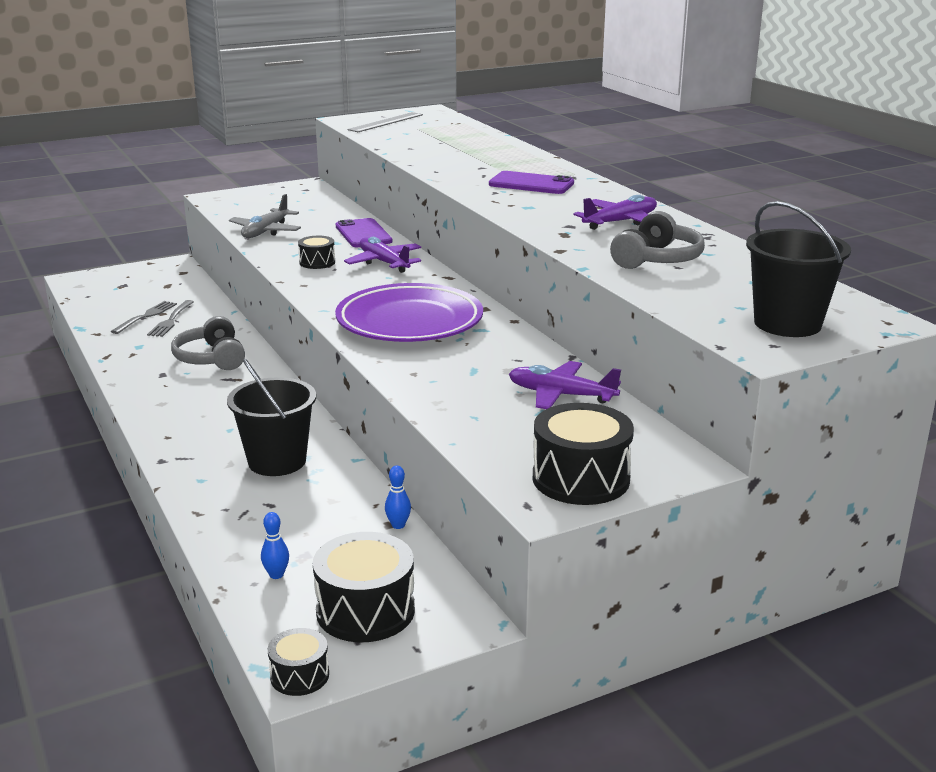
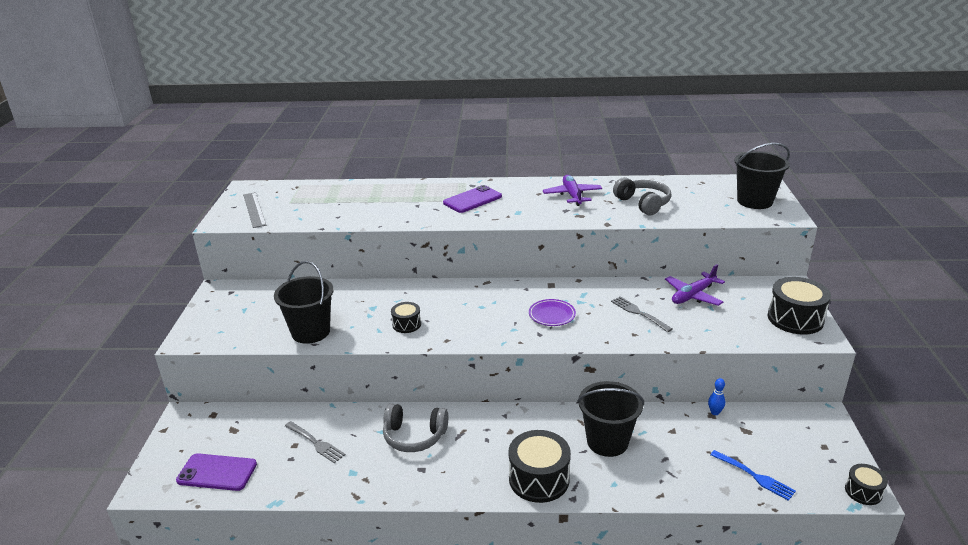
camera: 60 degrees left, 5 degrees up
(146, 316) = (292, 456): grey fork -> grey fork (639, 313)
(265, 231) = (311, 332): grey plane -> black bucket
(276, 575) = (754, 476): blue bowling pin -> blue fork
(363, 234) = (368, 292): purple phone -> purple phone (217, 472)
(365, 610) = (804, 449): black drum -> black drum (539, 479)
(384, 262) = (436, 298): purple plane -> none
(409, 322) = (552, 315): purple plate -> purple plate, size x0.45

